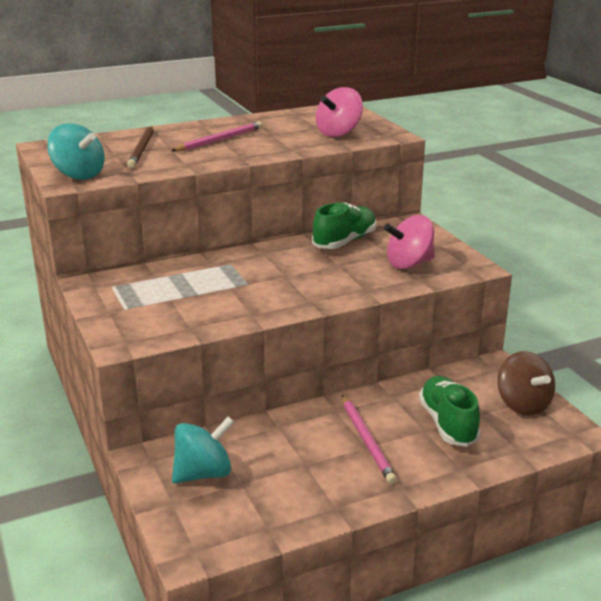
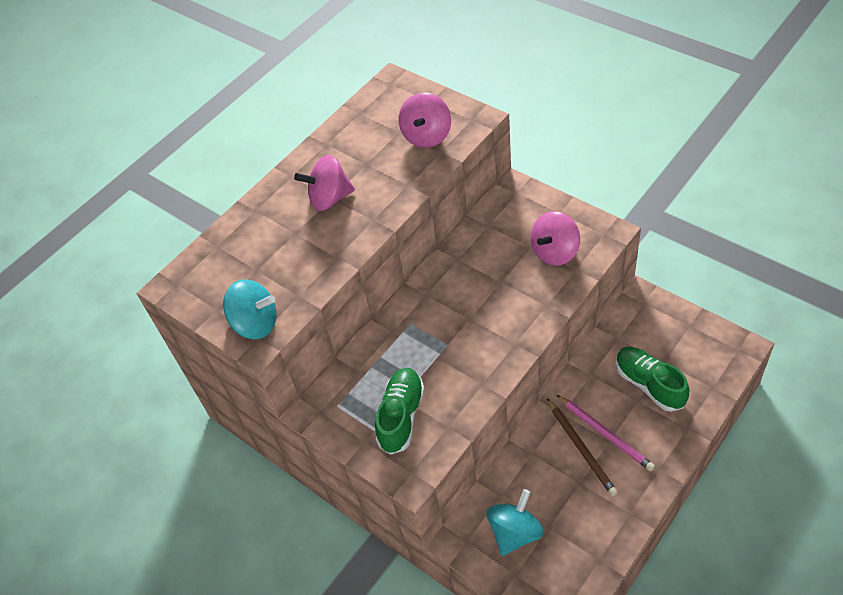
camera: 20 degrees left, 25 degrees up
(142, 148) = (271, 248): brown pencil -> brown pencil (581, 448)
(219, 140) = (329, 198): pink pencil -> pink spinning top
(344, 241) = (481, 244): green shoe -> green shoe (401, 416)
(522, 404) = (687, 335): brown spinning top -> none

